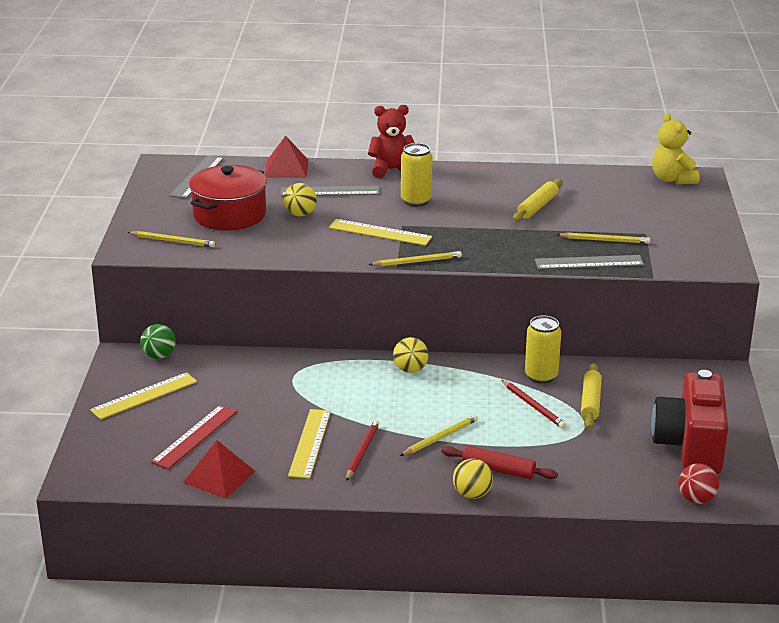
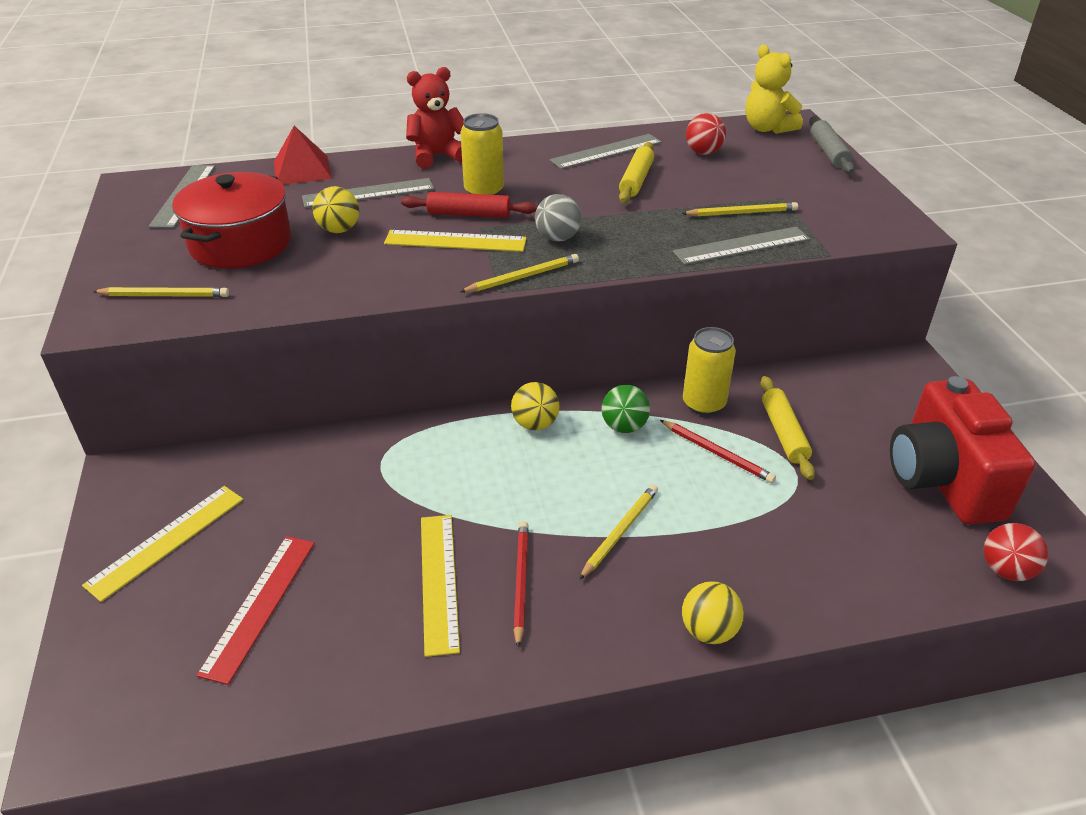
camera: 15 degrees left, 10 degrees up
(159, 356) = (178, 464): green ball -> green ball (624, 427)
(219, 476) = (315, 682): red pyramid -> none
(455, 240) = (557, 238): none -> grey ball
(498, 470) = (724, 574): red rolling pin -> red rolling pin (469, 214)
(526, 182) = (606, 151): none -> grey ruler
(605, 192) = (703, 152): none -> red ball
(709, 204) = (828, 152): none -> grey rolling pin

